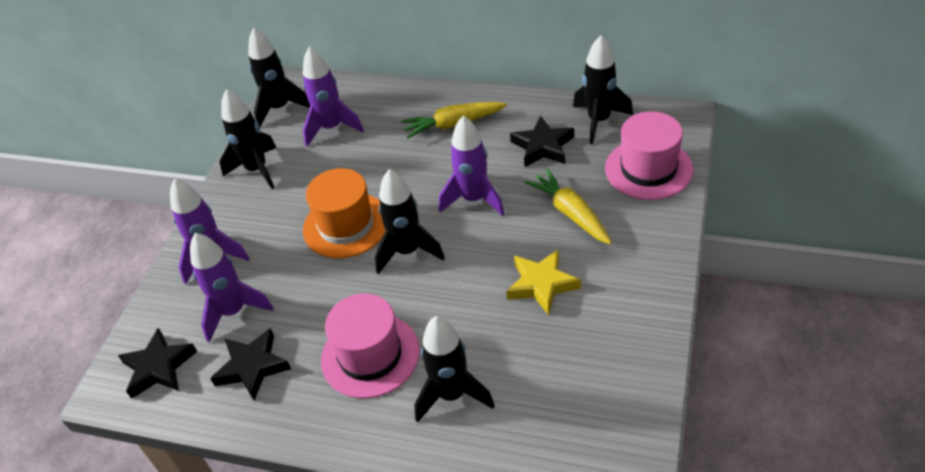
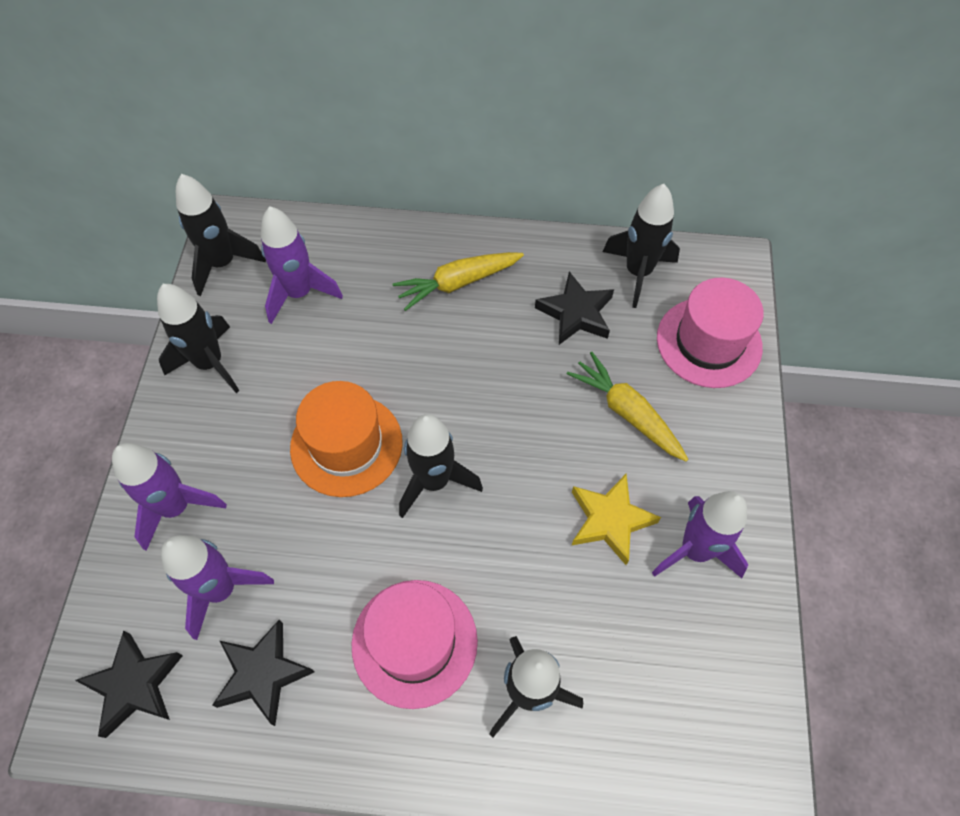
camera: 15 degrees left, 15 degrees up
(474, 199) = (504, 397): purple rocket -> purple rocket (695, 550)

